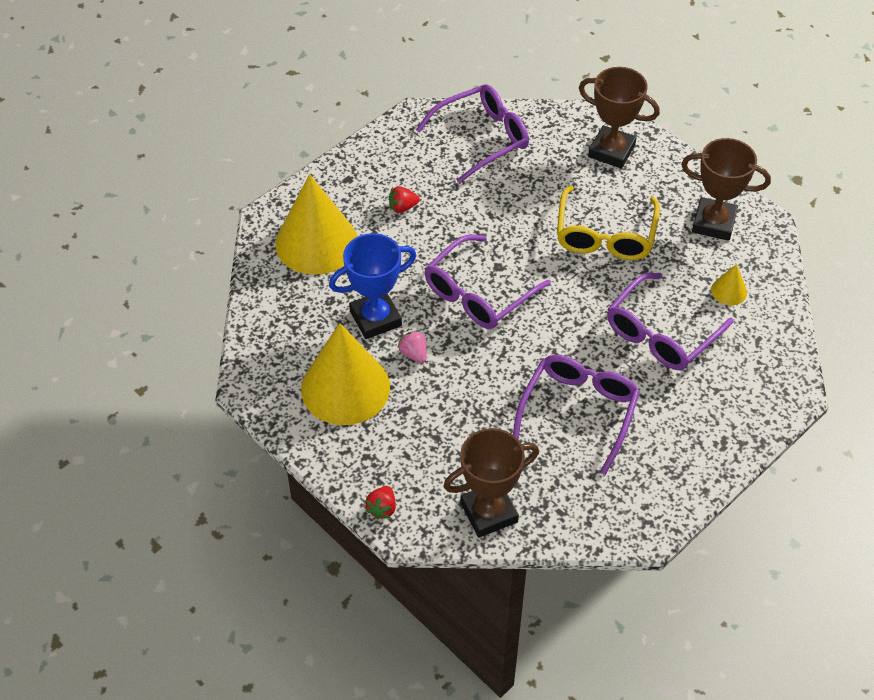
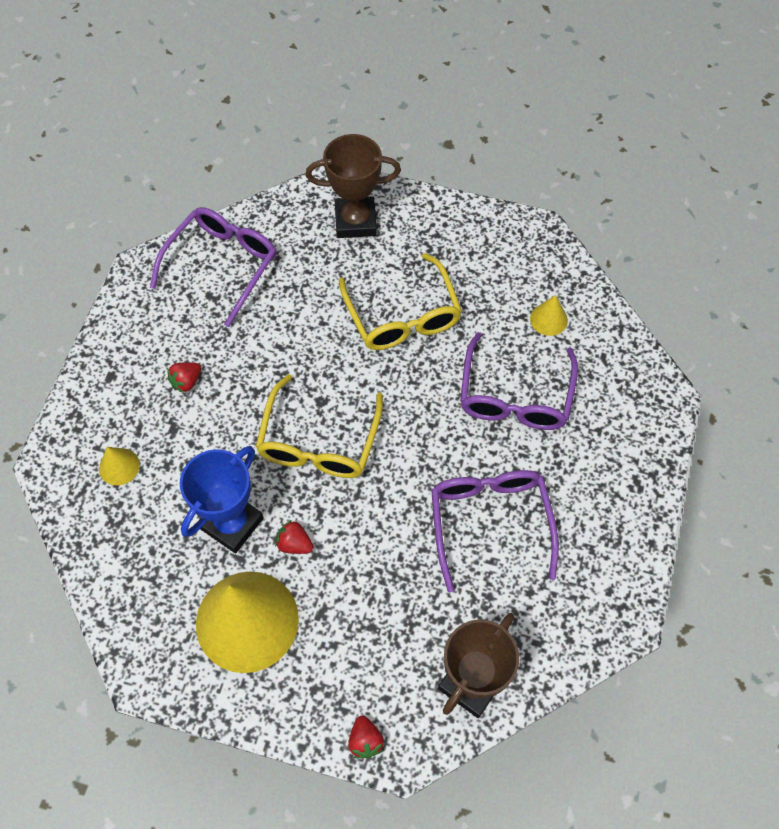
camera: 30 degrees left, 10 degrees up
(316, 242) = (119, 466): yellow cone -> yellow cone, size x0.42
(414, 354) = (294, 544): pink strawberry -> red strawberry
(479, 293) = (319, 441): purple glasses -> yellow glasses
(713, 223) = (493, 254): brown trophy -> none

